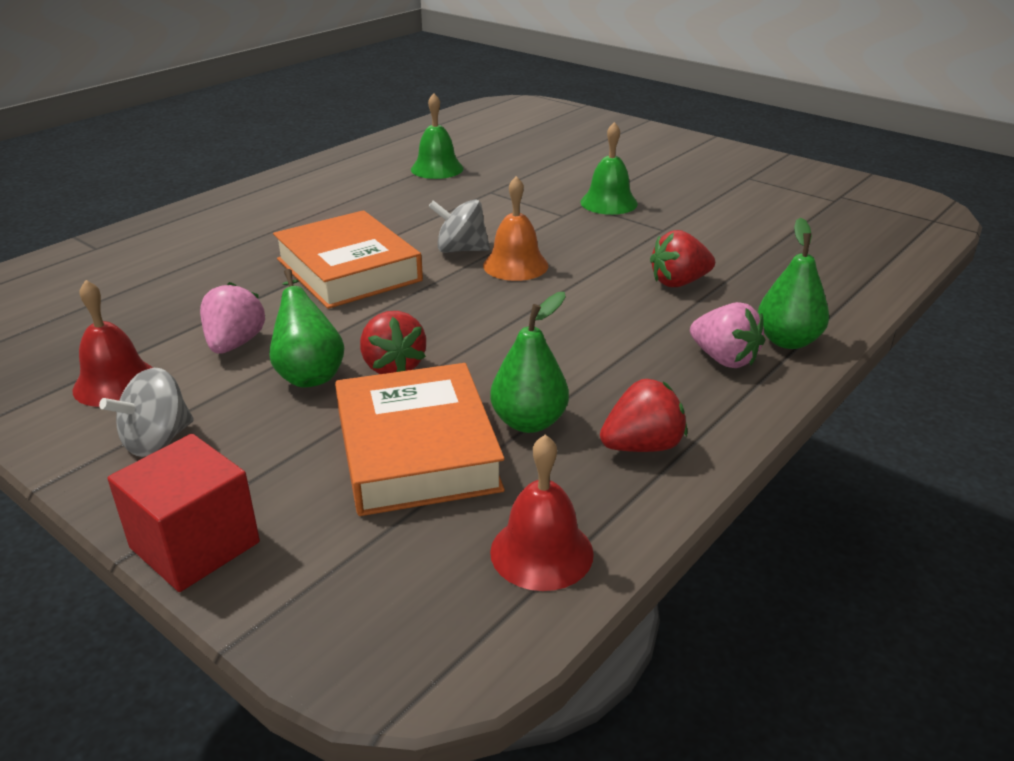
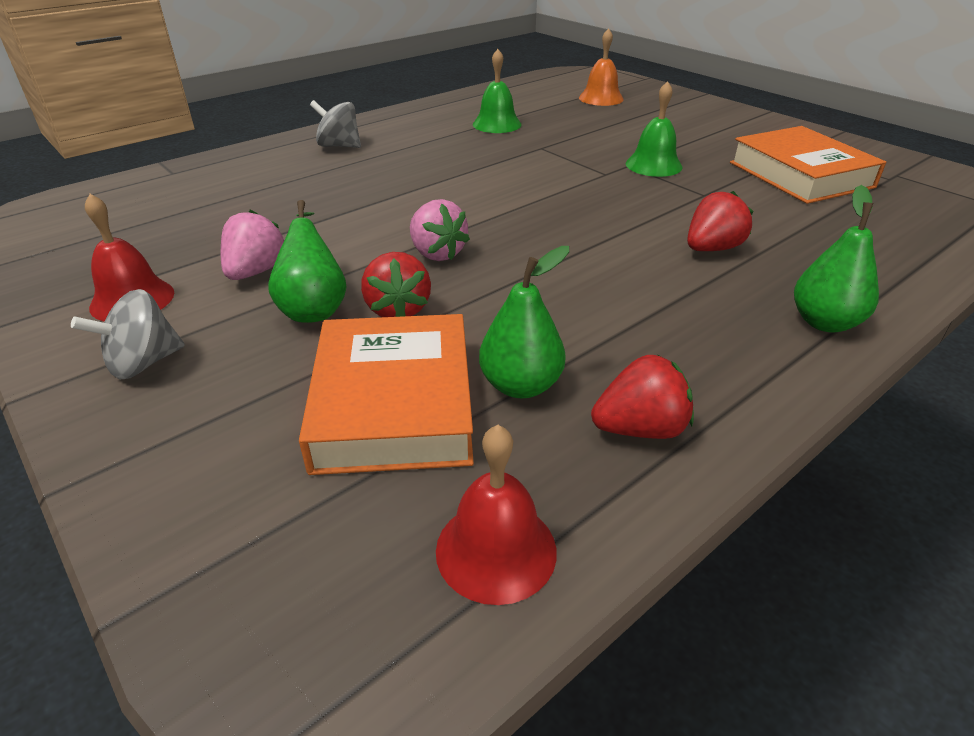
camera: 10 degrees right, 5 degrees up
(195, 545) = (129, 486): red cube -> none
(349, 270) = (387, 209): orange book -> orange book (800, 175)
(461, 250) = (498, 199): grey spinning top -> grey spinning top (339, 146)
(515, 265) = (547, 218): orange bell -> orange bell (601, 98)
(679, 282) = (712, 249): red strawberry -> red strawberry turned 150 degrees clockwise
(724, 359) = (749, 336): pink strawberry -> pink strawberry (437, 253)

